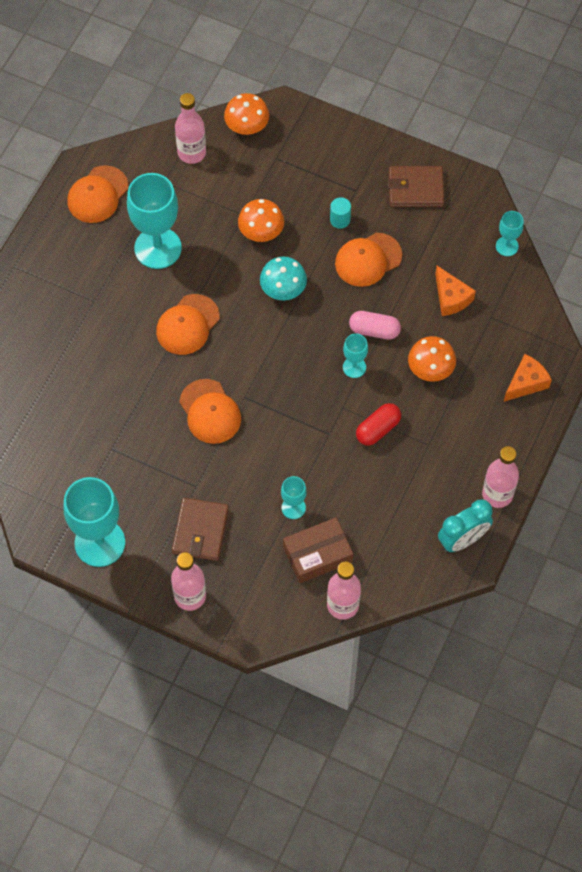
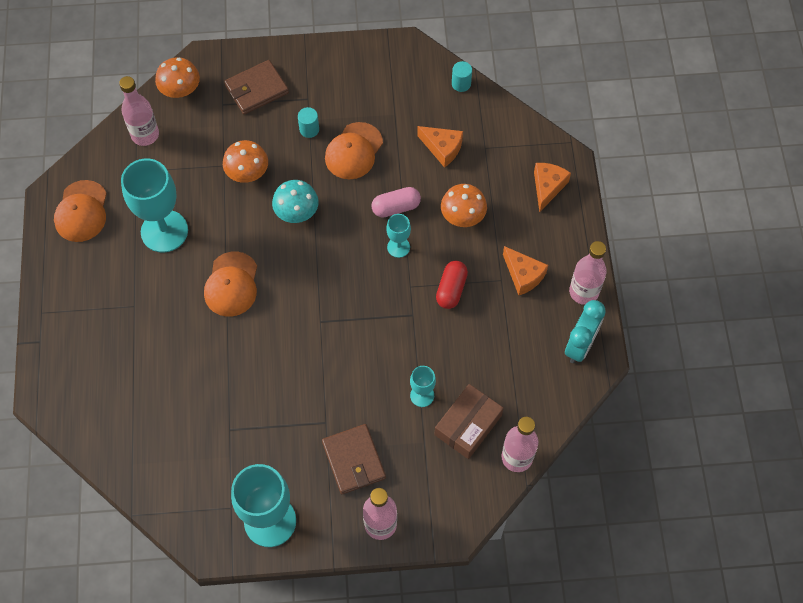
camera: 30 degrees left, 0 degrees up
(210, 411) = (298, 350): orange cap -> none
(415, 189) = (357, 73): brown wallet -> brown wallet (257, 89)
(451, 451) = (523, 275): none -> orange cheese
(507, 246) = (461, 84): turquoise goblet -> turquoise cylinder

